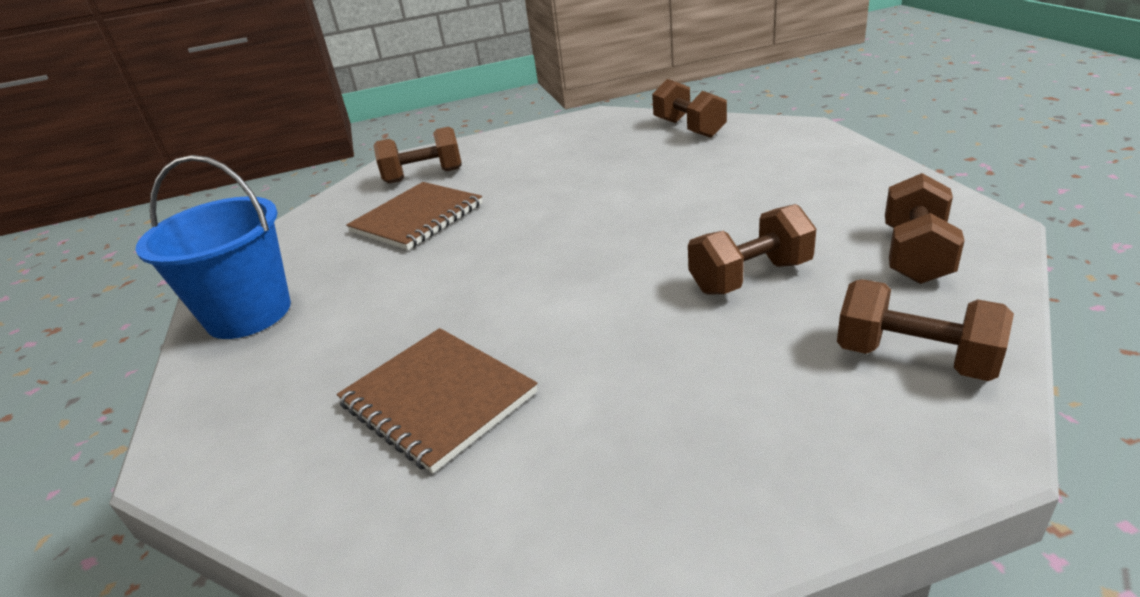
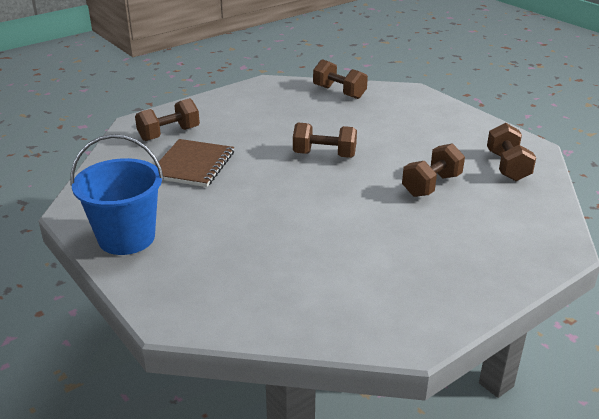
camera: 25 degrees left, 0 degrees up
(437, 399) = (302, 267): brown notebook -> none
(914, 358) = (527, 217): brown dumbbell -> brown dumbbell (324, 155)

